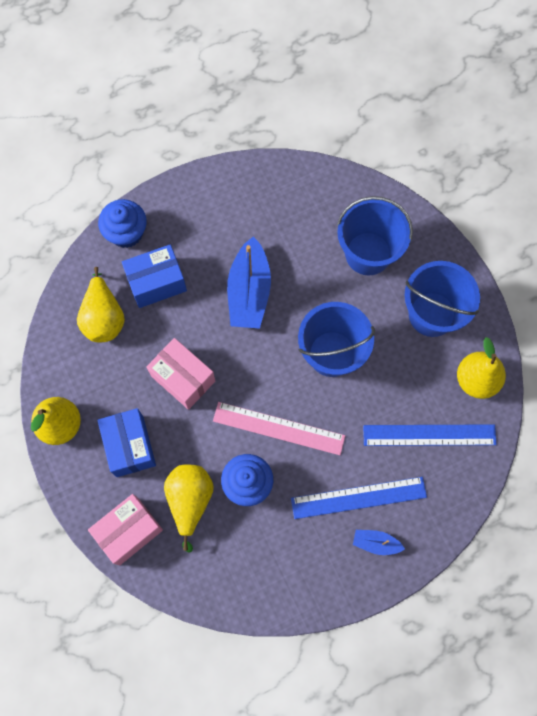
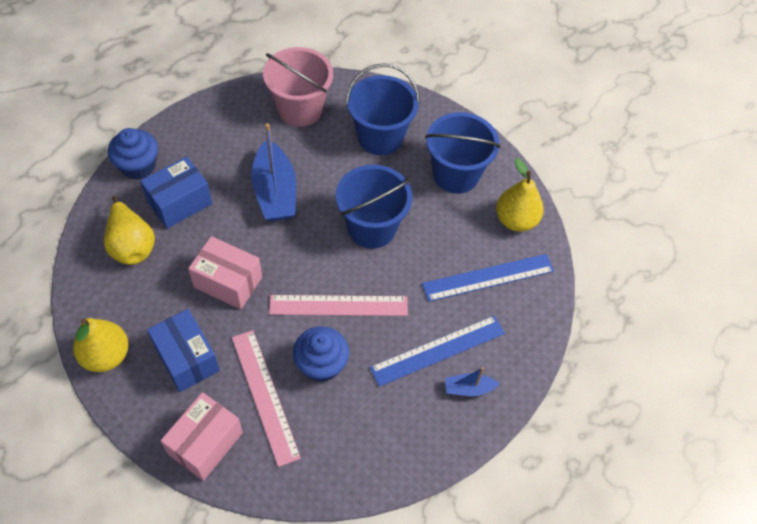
camera: 20 degrees left, 15 degrees down
(190, 500) = (265, 396): yellow pear -> pink ruler
(296, 202) = (300, 109): none -> pink bucket

